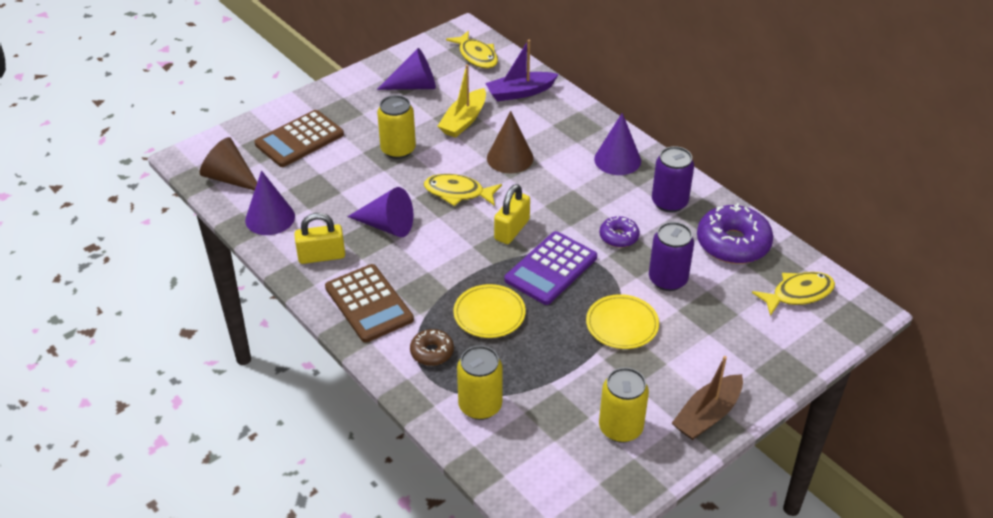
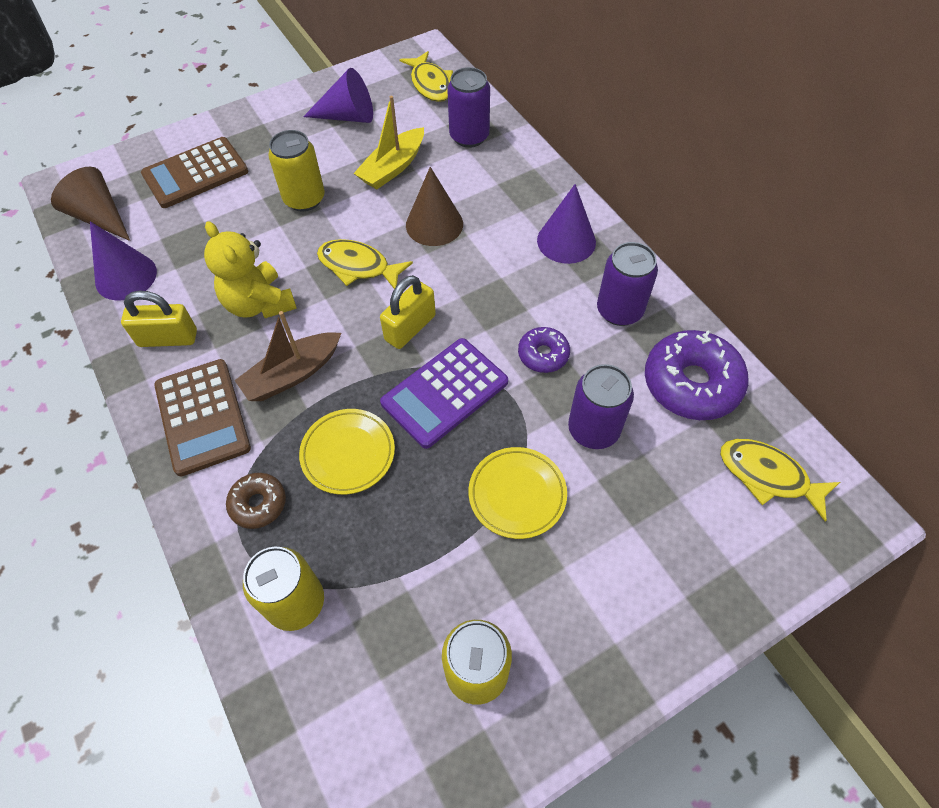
camera: 10 degrees right, 15 degrees up
(387, 226) = (259, 304): purple cone -> yellow teddy bear
(520, 92) = (469, 136): purple boat -> purple can
(707, 415) = (604, 668): brown boat -> brown boat (292, 374)
(798, 294) = (768, 476): yellow fish -> yellow fish turned 135 degrees counterclockwise

